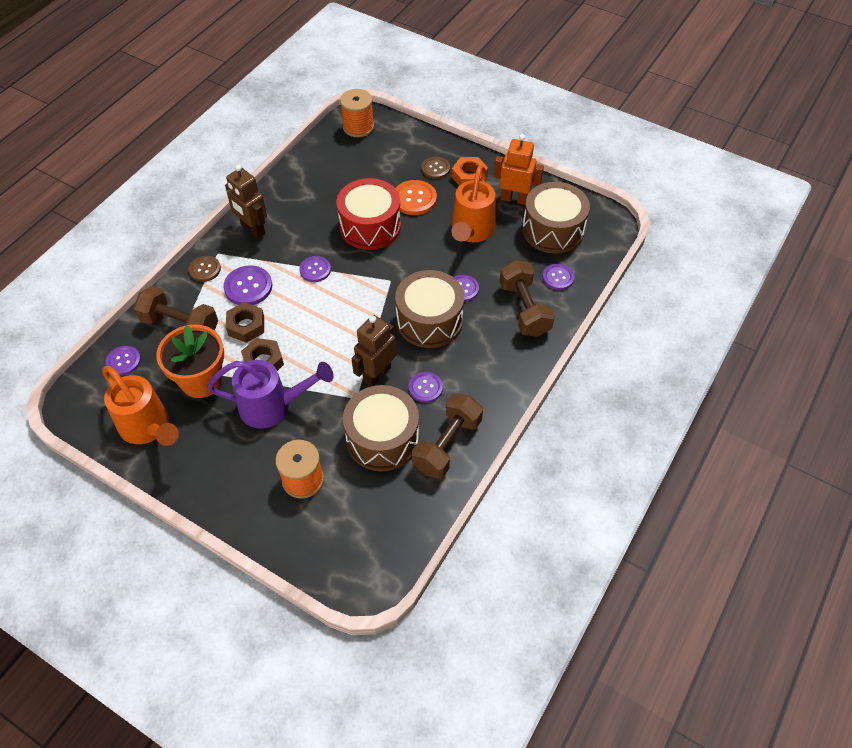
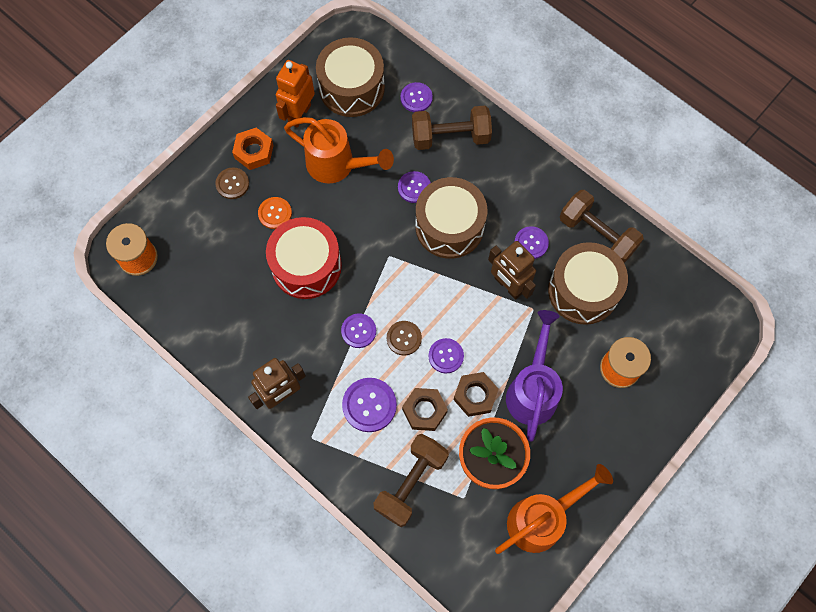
camera: 80 degrees left, 15 degrees up
(123, 361) = (451, 547): purple button -> purple button (446, 356)
(205, 269) = (333, 453): brown button -> brown button (404, 338)
(414, 199) = (275, 213): orange button -> orange button, size x0.66

